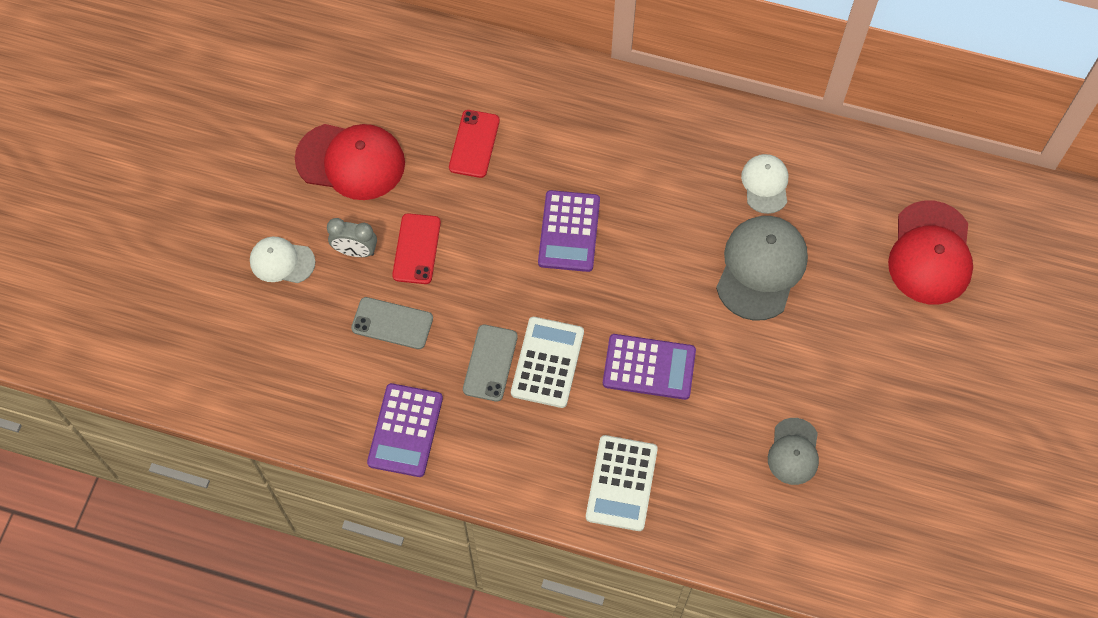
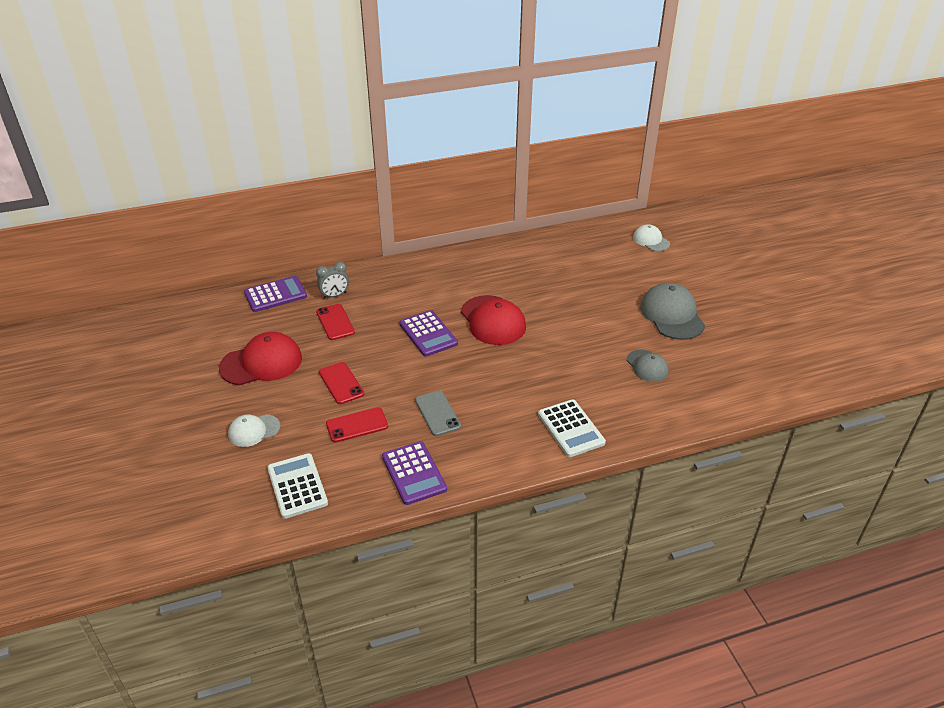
camera: 35 degrees left, 25 degrees down
(355, 251) = (301, 402): grey clock -> grey clock (334, 295)
(392, 323) = (357, 425): grey phone -> red phone
(547, 362) = (472, 396): white calculator -> white calculator (297, 486)
(649, 367) = (532, 369): purple calculator -> purple calculator (275, 295)
(761, 268) = (549, 301): grey cap -> grey cap (672, 315)
(765, 184) = (516, 269): white cap -> white cap (651, 240)
(930, 253) = (625, 259): red cap -> red cap (493, 320)

